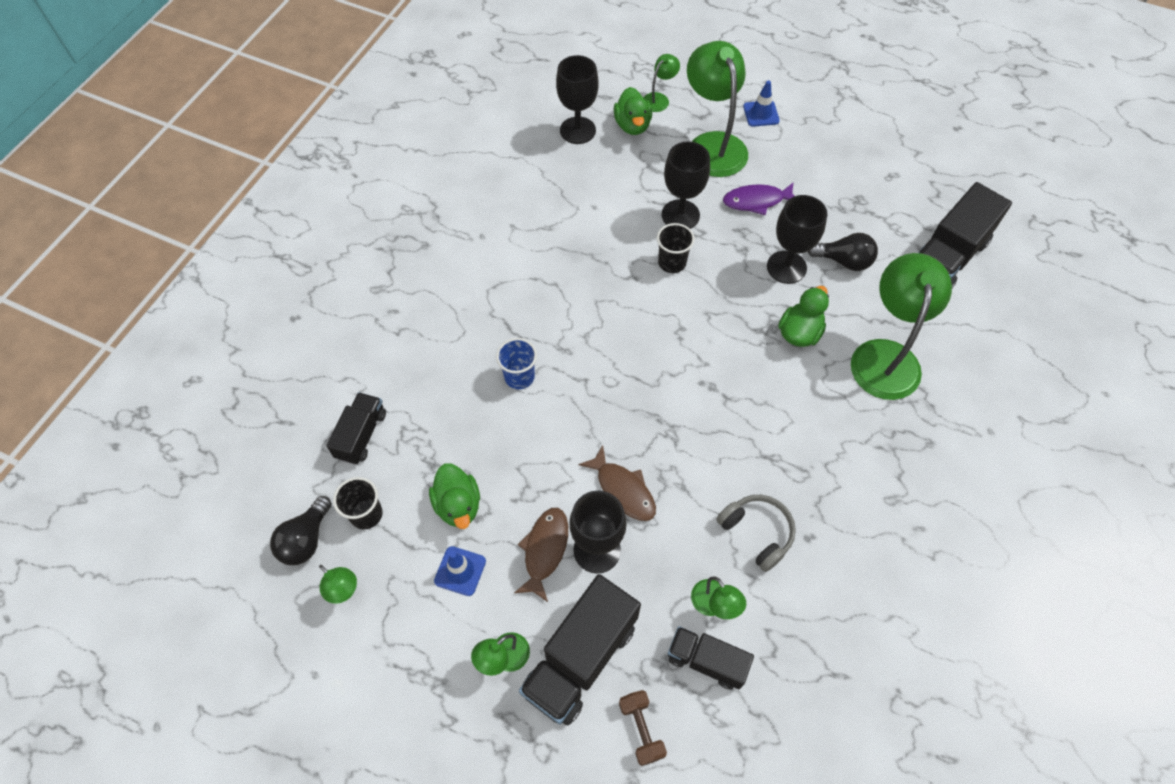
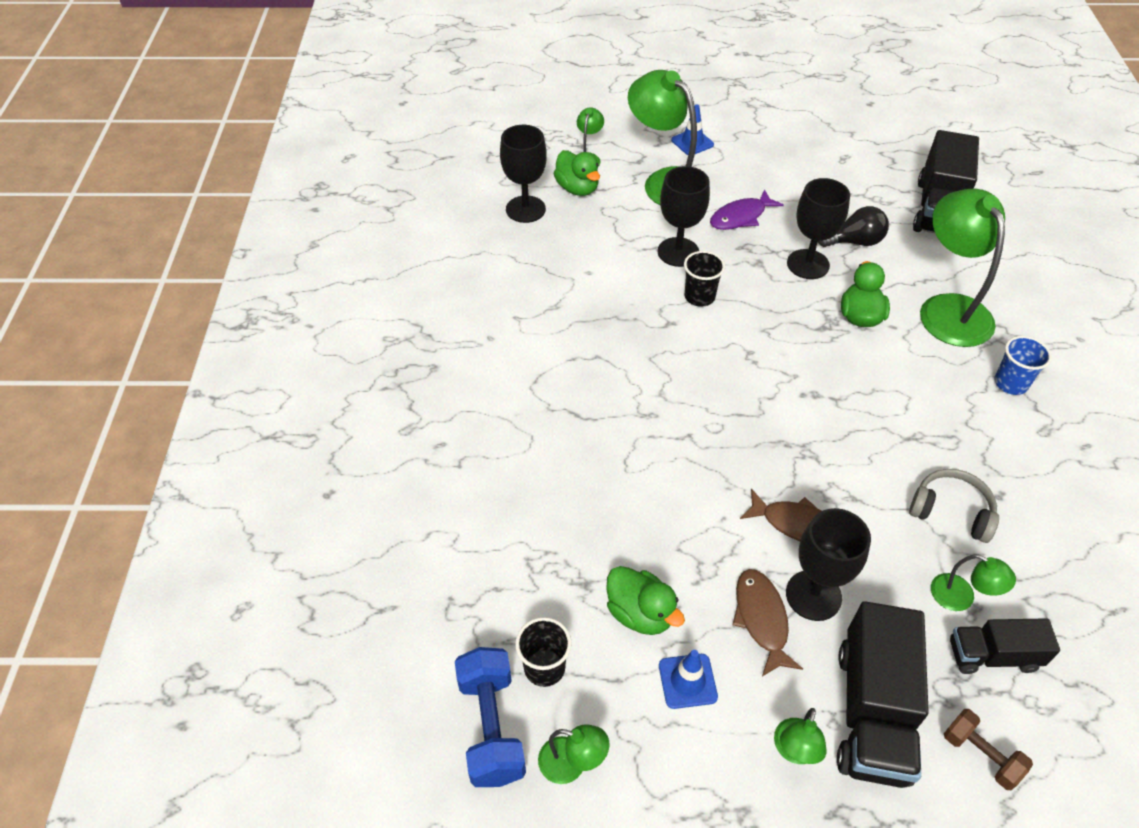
camera: 25 degrees left, 10 degrees down
(306, 539) = (491, 727): black light bulb -> blue dumbbell
(361, 435) = (485, 586): black truck -> none
(519, 377) = (620, 458): blue cup -> blue cup (1010, 383)

